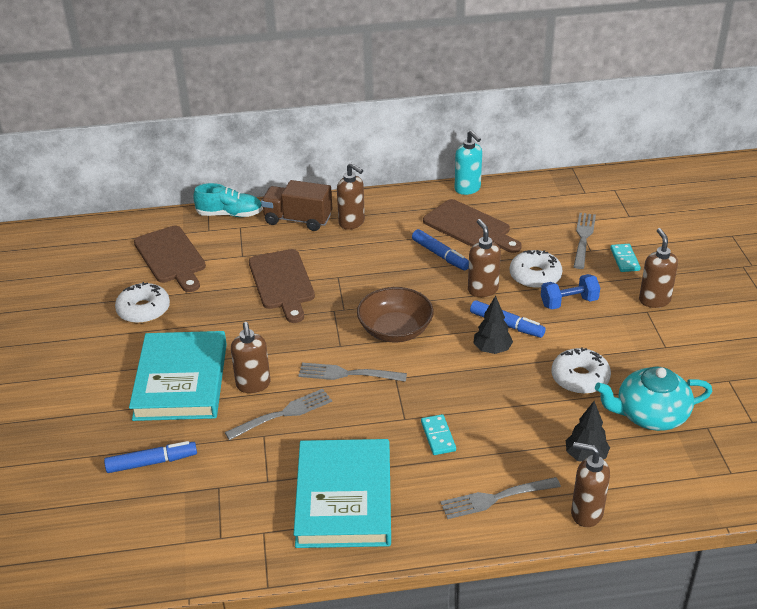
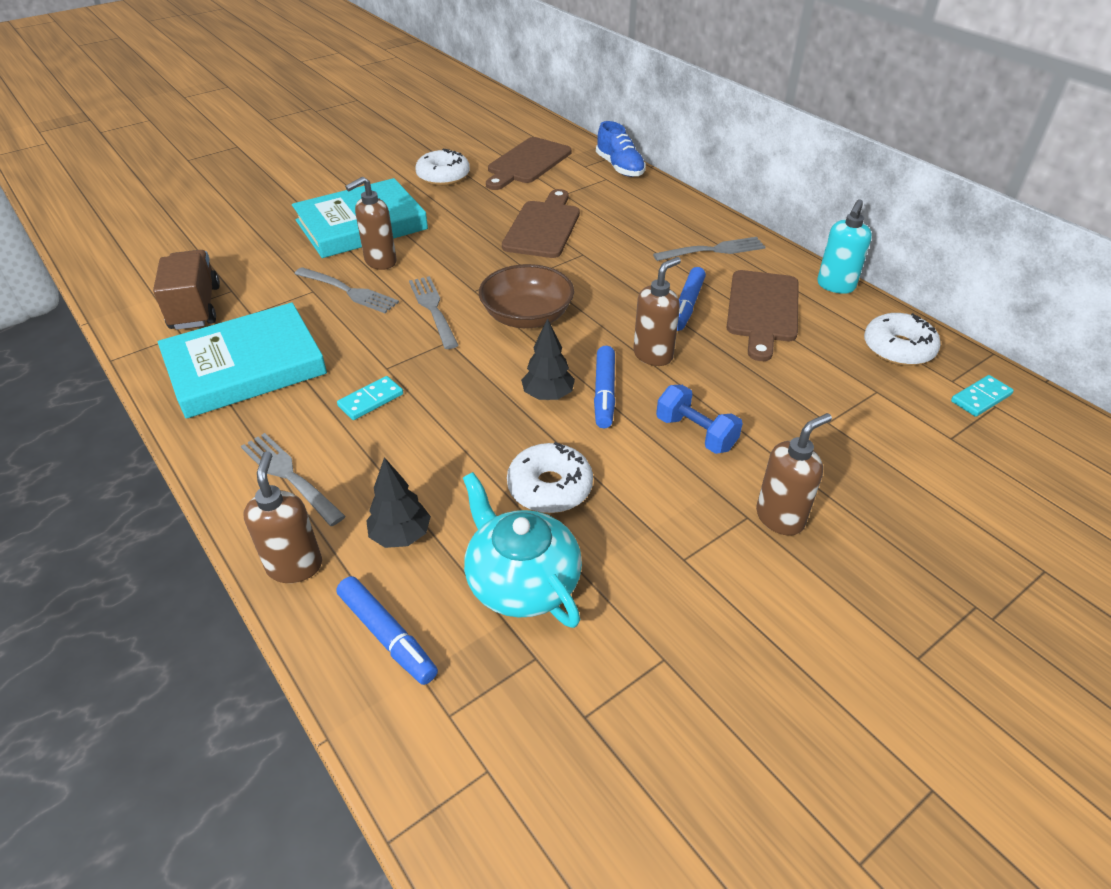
camera: 60 degrees right, 5 degrees up
(152, 462) = (248, 247): blue marker -> blue marker (387, 636)
(230, 214) = (619, 167): turquoise shoe -> blue shoe
(282, 282) = (543, 227): brown cutting board -> brown cutting board turned 150 degrees clockwise
(298, 220) = (651, 203): brown truck -> brown truck (195, 307)
(352, 223) = (681, 233): brown soap dispenser -> none
(535, 276) = (720, 389): white donut -> white donut (898, 348)
(583, 238) = (846, 408): grey fork -> grey fork (713, 250)
(624, 259) = (843, 461): turquoise domino -> turquoise domino (980, 398)

